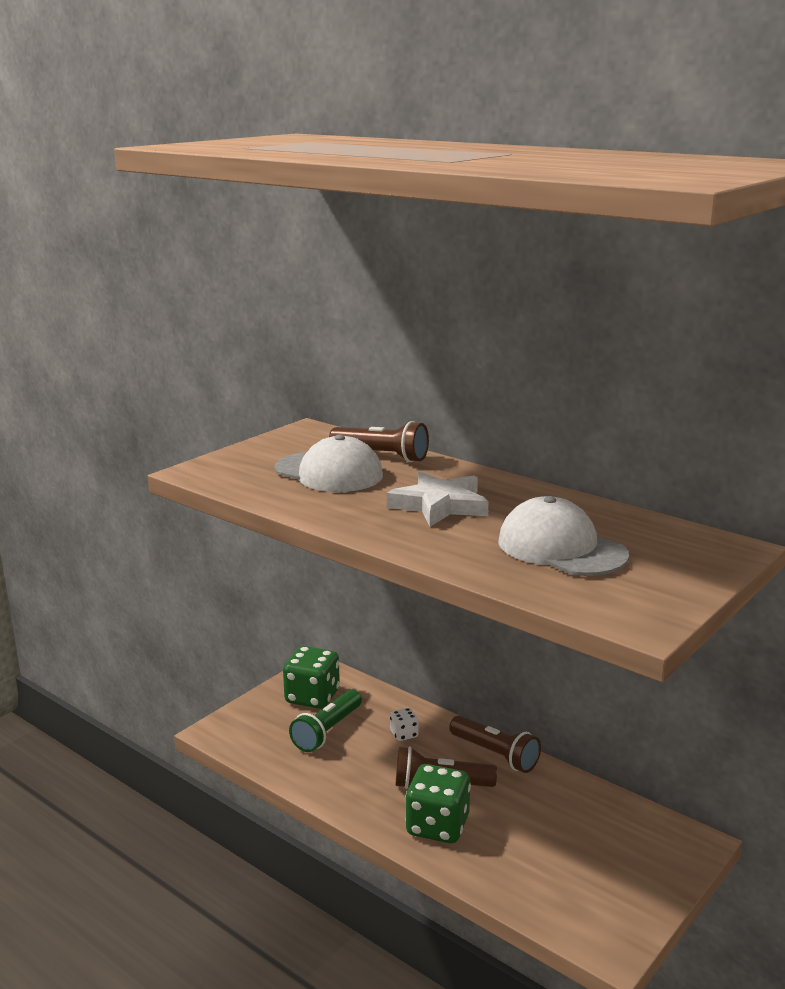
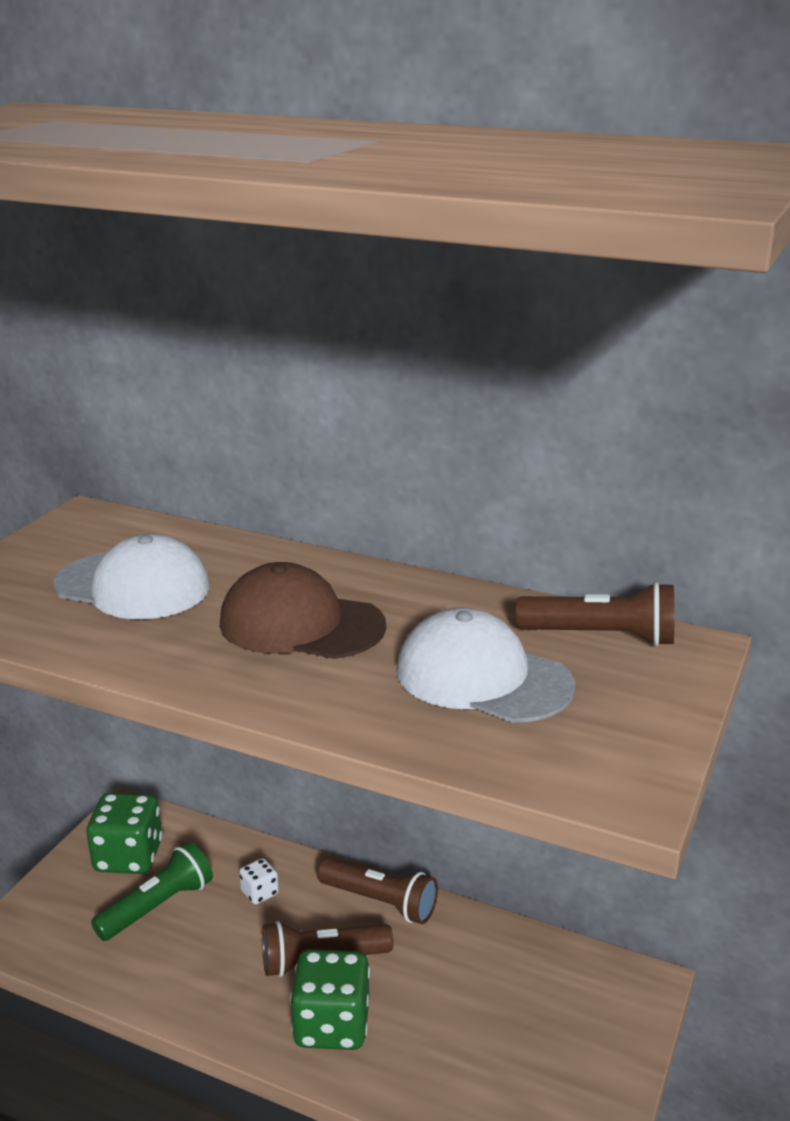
camera: 15 degrees left, 5 degrees up
(327, 731) = (158, 906): green flashlight -> green flashlight turned 150 degrees counterclockwise
(381, 456) = (199, 549): brown flashlight -> brown flashlight (601, 637)
(440, 505) = (301, 624): white star -> brown cap

